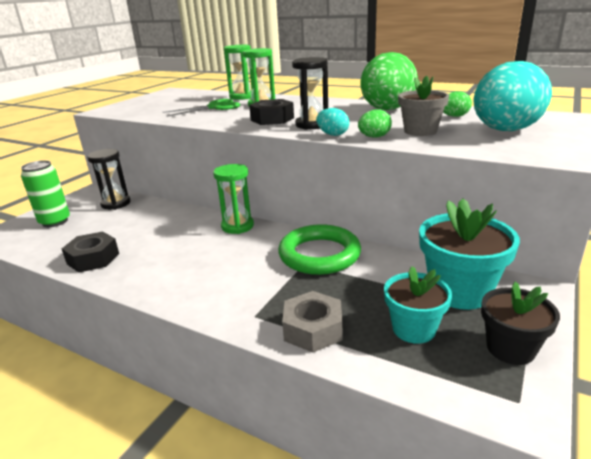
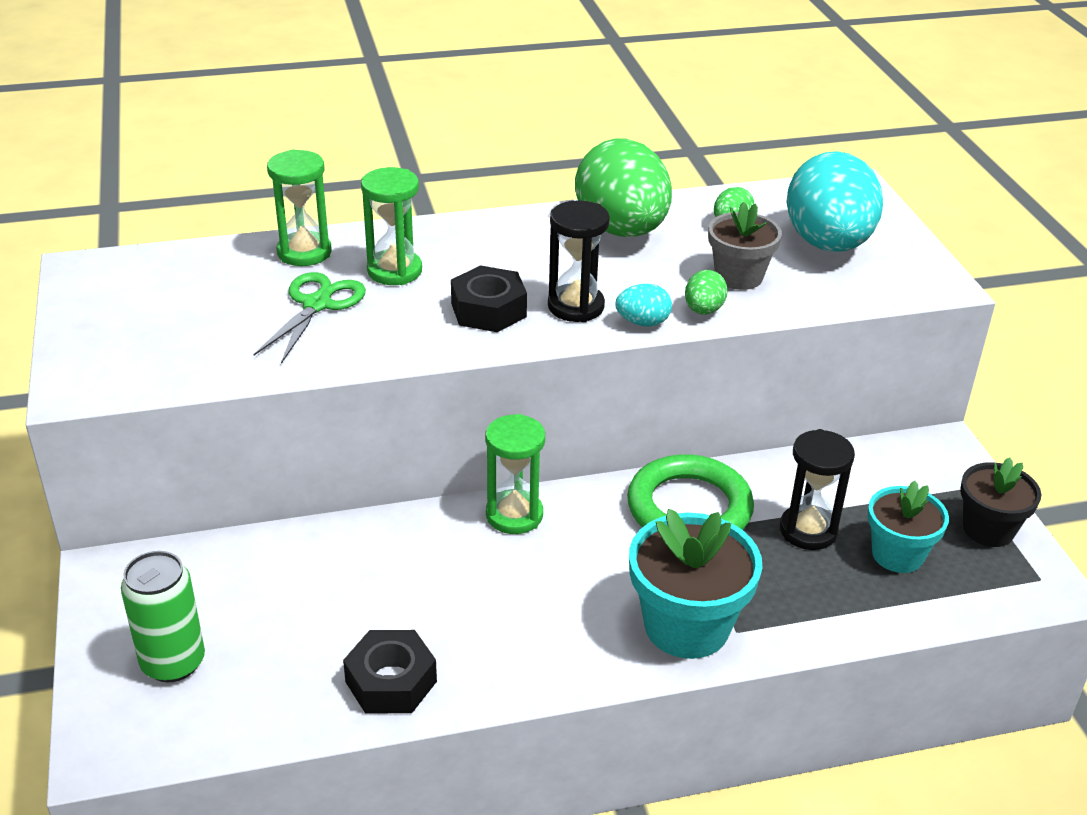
camera: 45 degrees left, 10 degrees up
(116, 203) = (220, 571): black hourglass -> black hourglass (808, 530)
(313, 329) = (814, 610): grey nut -> none
(459, 291) = (885, 484): turquoise flower pot -> turquoise flower pot (686, 626)

